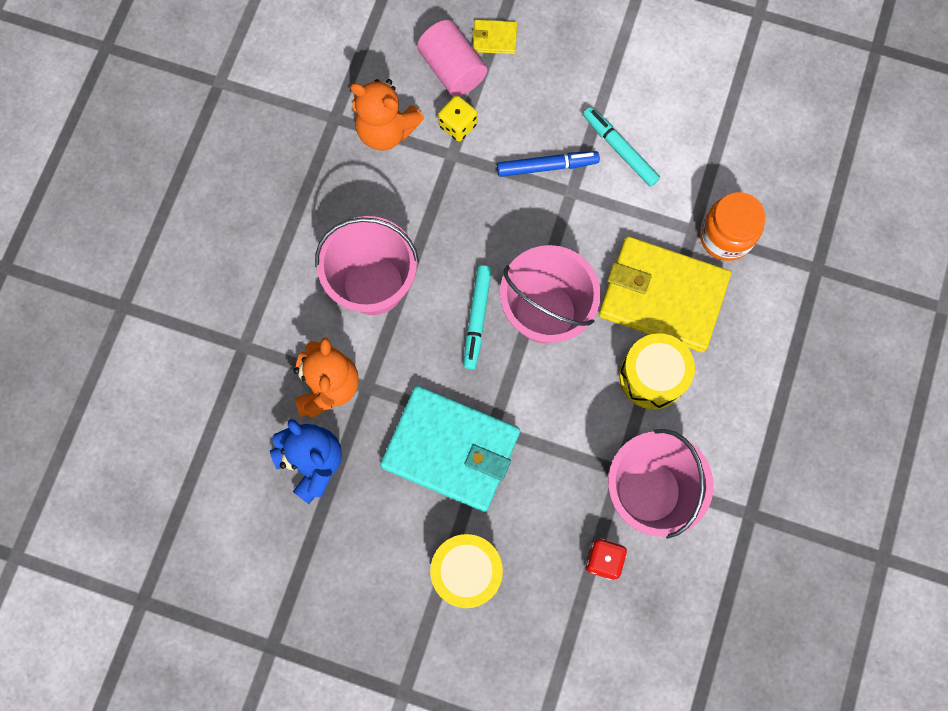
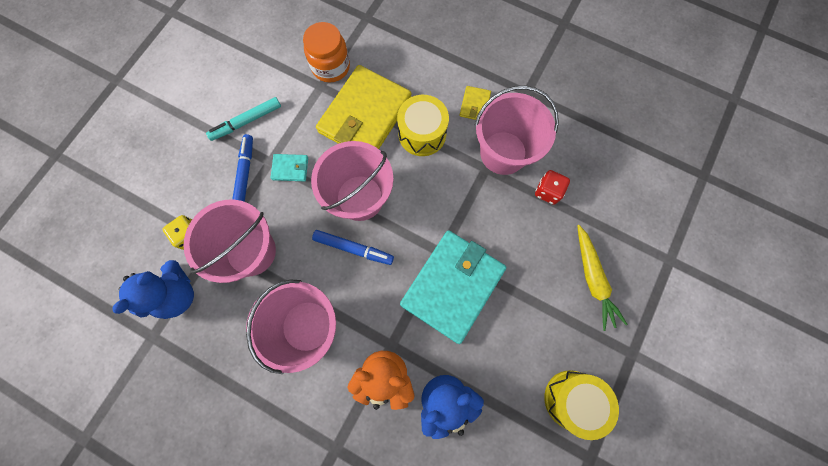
camera: 80 degrees left, 0 degrees up
(386, 130) = (177, 294): orange teddy bear -> blue teddy bear
(451, 199) = (251, 251): none -> pink bucket
(452, 69) = (141, 232): pink cylinder -> none
(466, 572) = (546, 290): yellow drum -> yellow drum (572, 399)
(477, 319) = (353, 248): turquoise marker -> blue marker
(492, 633) = (592, 279): none -> yellow carrot
(494, 38) = (126, 194): yellow wallet -> yellow wallet (474, 105)
(567, 219) = (290, 168): none -> turquoise wallet

